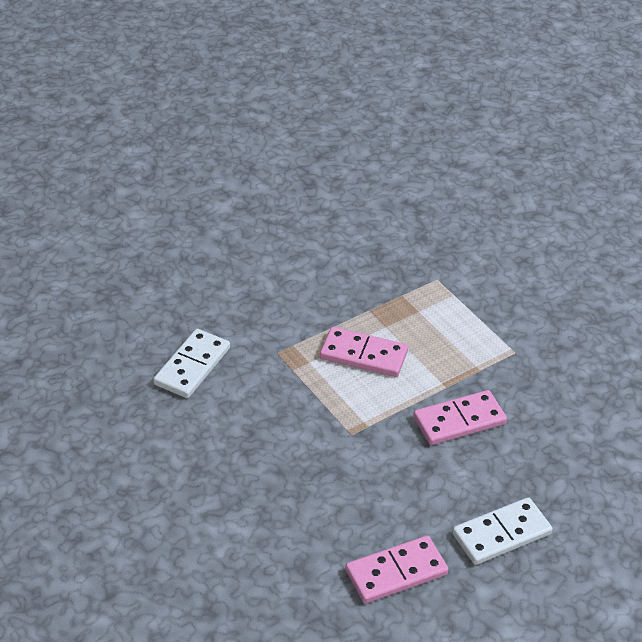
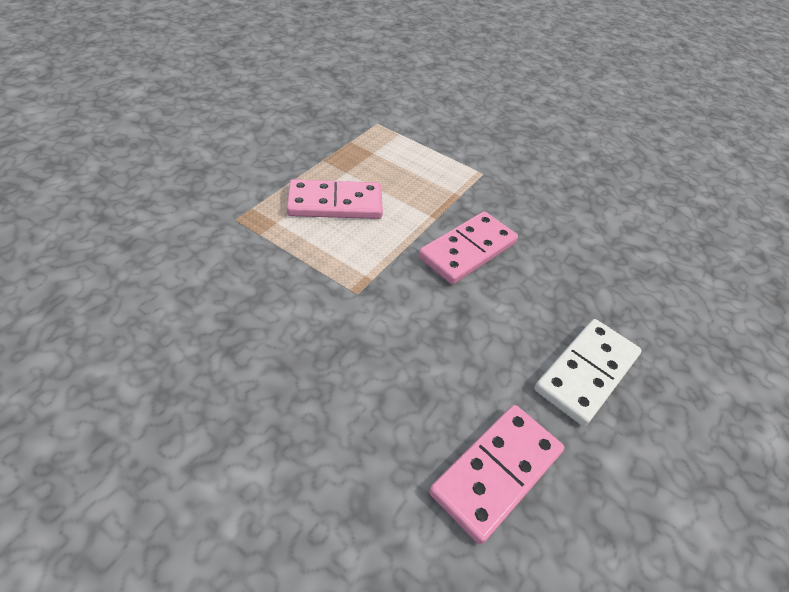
camera: 25 degrees left, 5 degrees up
(192, 366) = (129, 255): white domino -> none

